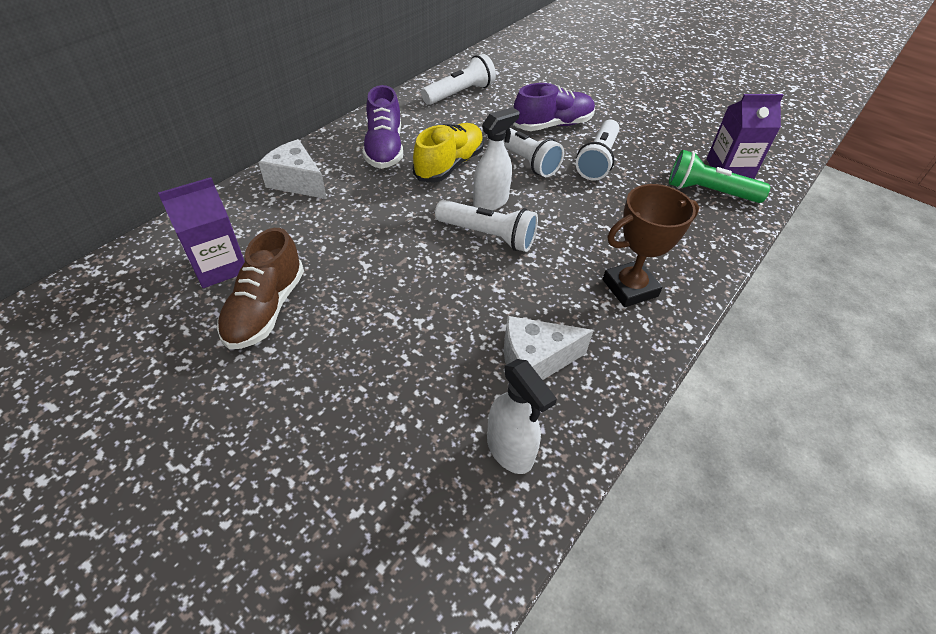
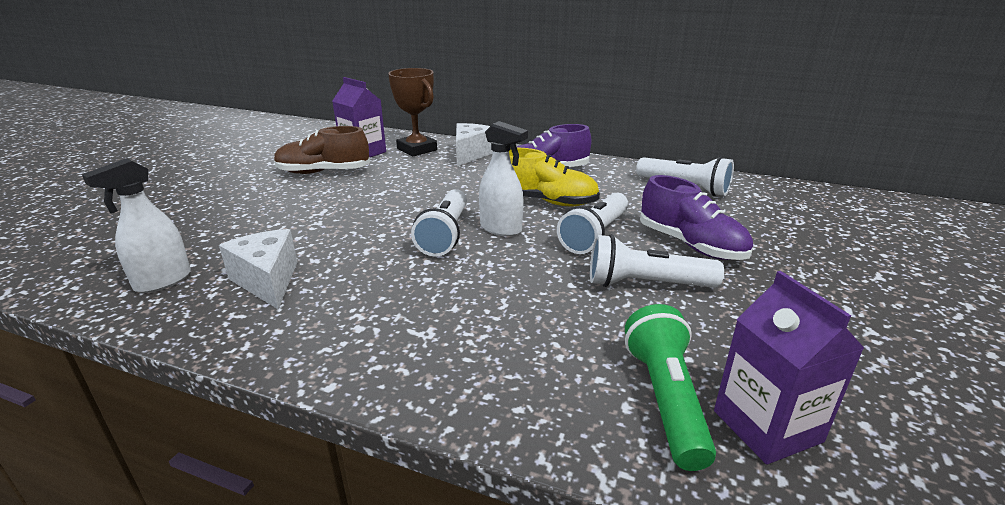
camera: 75 degrees right, 20 degrees down
(630, 288) = (391, 331): brown trophy -> brown trophy (417, 149)

